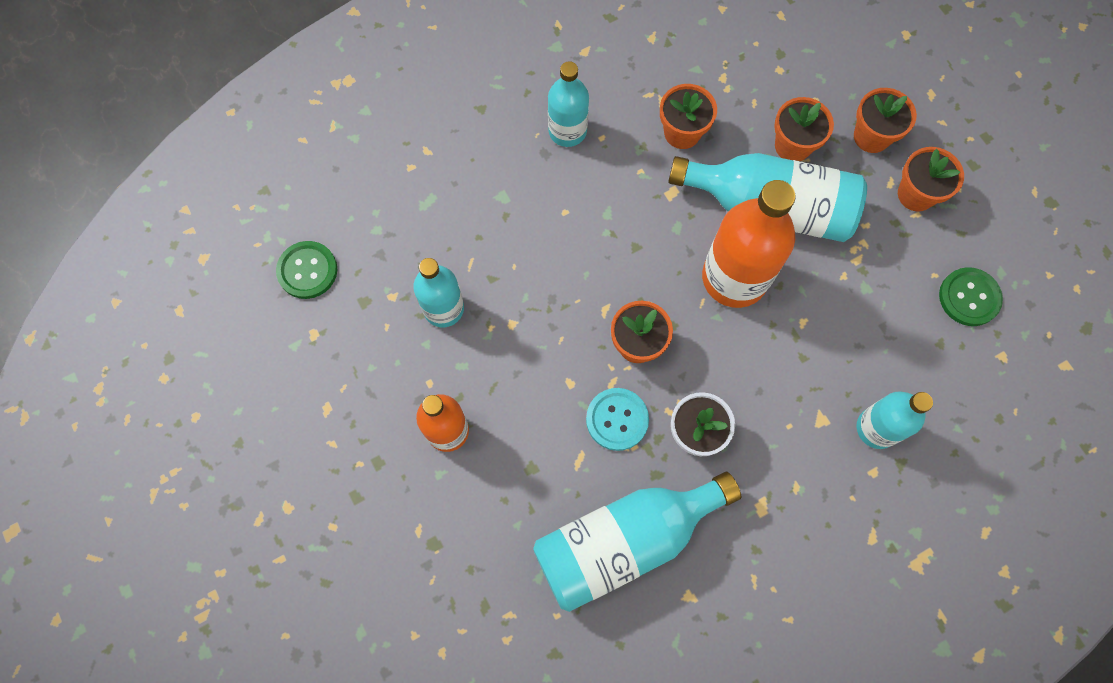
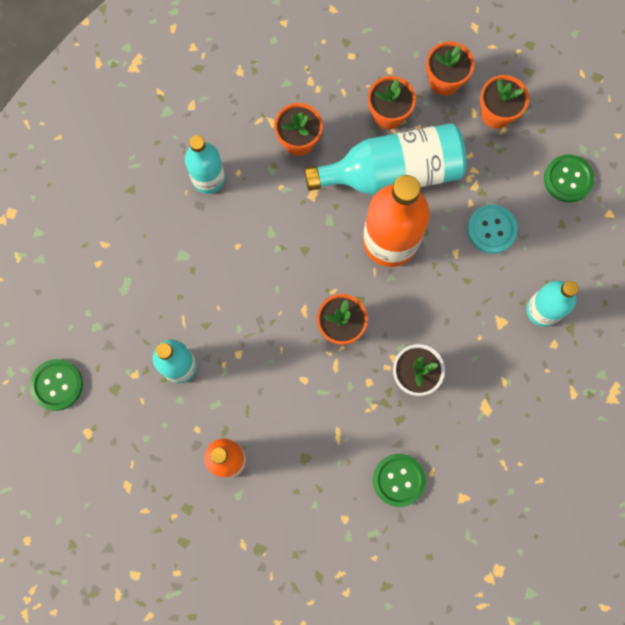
camera: 25 degrees left, 5 degrees up
(617, 419) = (352, 391): turquoise button -> turquoise button (491, 229)
(624, 541) = (398, 480): turquoise bottle -> green button

